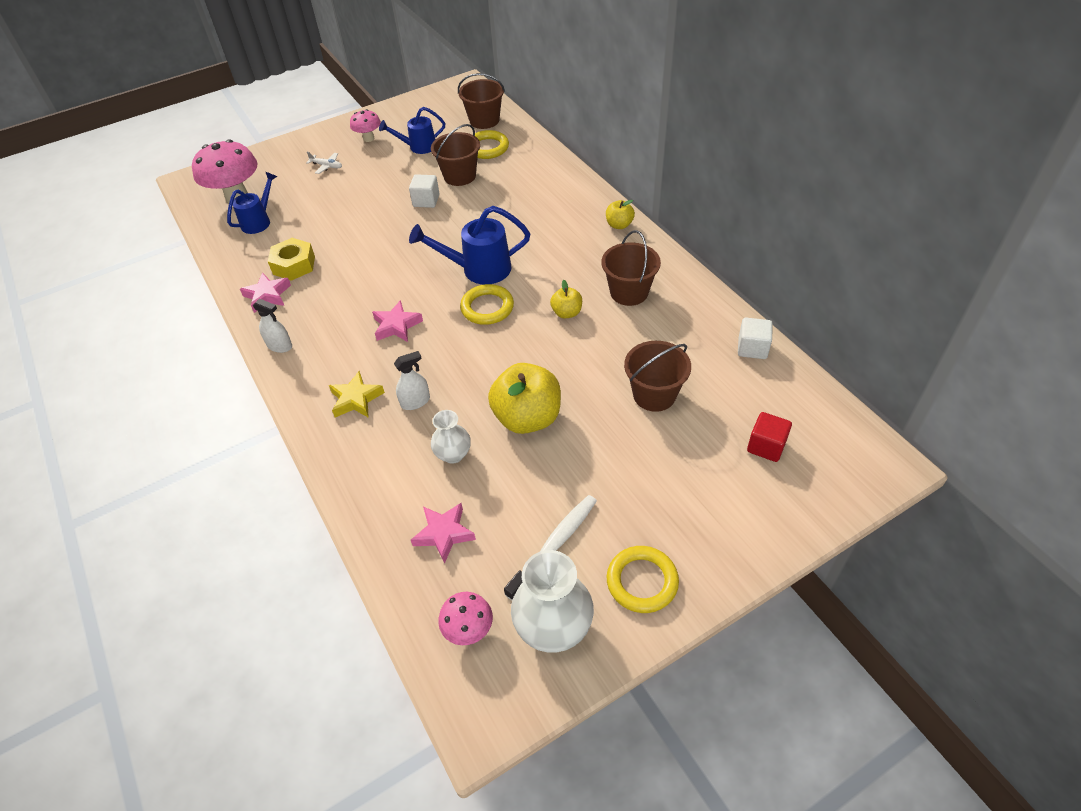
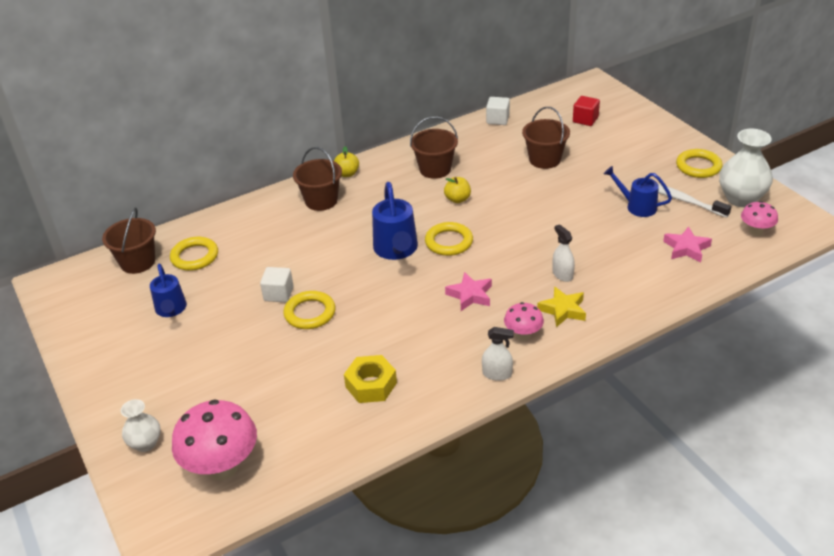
camera: 90 degrees left, 10 degrees down
(259, 221) = (281, 433): blue watering can -> blue watering can (637, 206)
(267, 295) = (420, 398): pink star -> none
(279, 346) = (497, 374): white spray bottle -> white spray bottle turned 75 degrees clockwise
(327, 166) = (181, 387): white plane -> none
(368, 138) = (133, 356): pink mushroom -> pink mushroom (523, 335)
(396, 221) = (310, 313): none -> yellow ring
(453, 454) = (614, 249): white vase -> white vase (145, 443)
(459, 176) = (241, 273): brown bucket -> brown bucket (321, 201)
(527, 418) = (573, 215): yellow apple -> none

